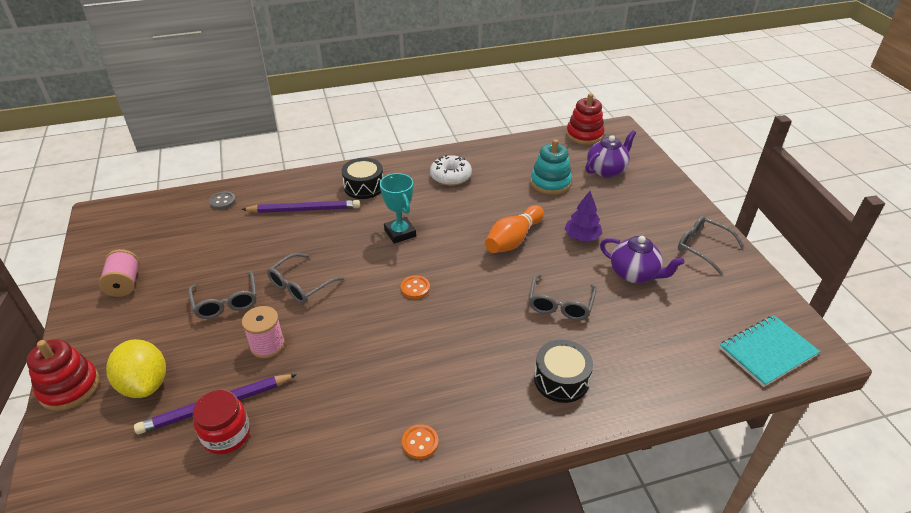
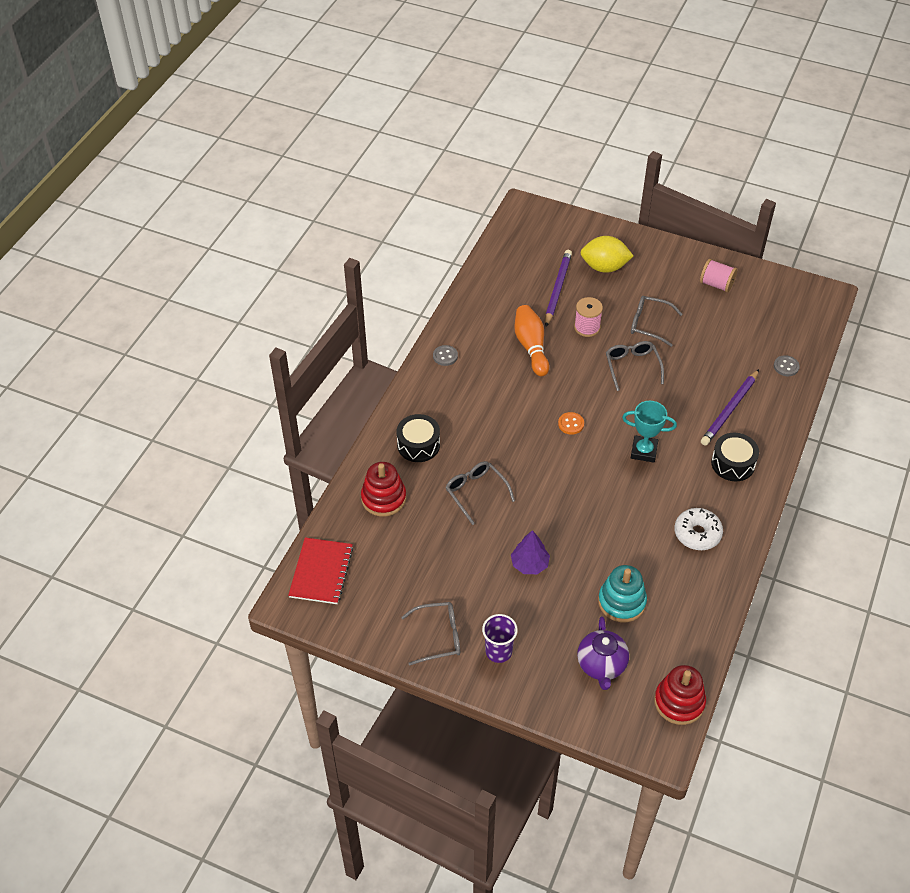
camera: 130 degrees right, 10 degrees up
(69, 387) = (631, 239): red stacking toy -> red stacking toy (383, 498)
(226, 435) = (531, 286): red jar -> none
(420, 442) = (445, 356): orange button -> grey button
(513, 240) = (569, 516): orange bowling pin -> orange bowling pin (531, 347)
(634, 274) = (458, 562): purple teapot -> none
(666, 214) = (498, 651): none -> purple cup
(767, 352) = (321, 572): turquoise notebook -> red notebook

